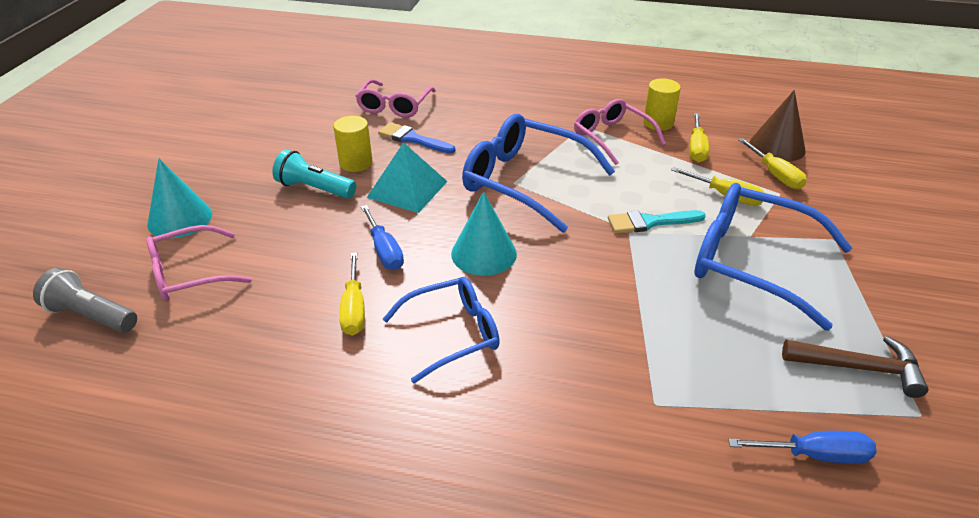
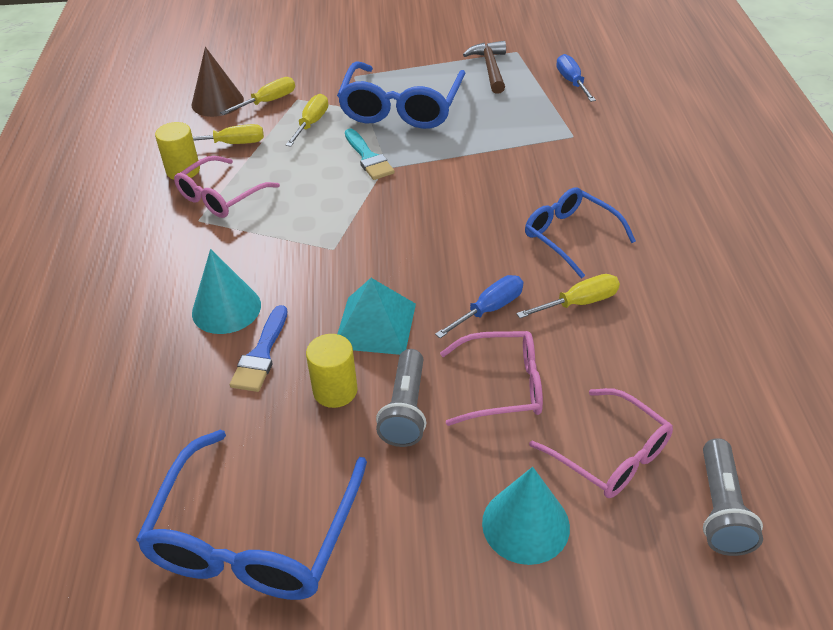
camera: 105 degrees left, 5 degrees up
(314, 189) = (406, 409): turquoise flashlight -> grey flashlight
(394, 106) = (170, 402): pink glasses -> pink glasses (502, 386)
(484, 253) = (459, 242): turquoise cone -> turquoise cone (226, 309)
(525, 182) = (329, 240): blue glasses -> blue glasses (255, 535)

